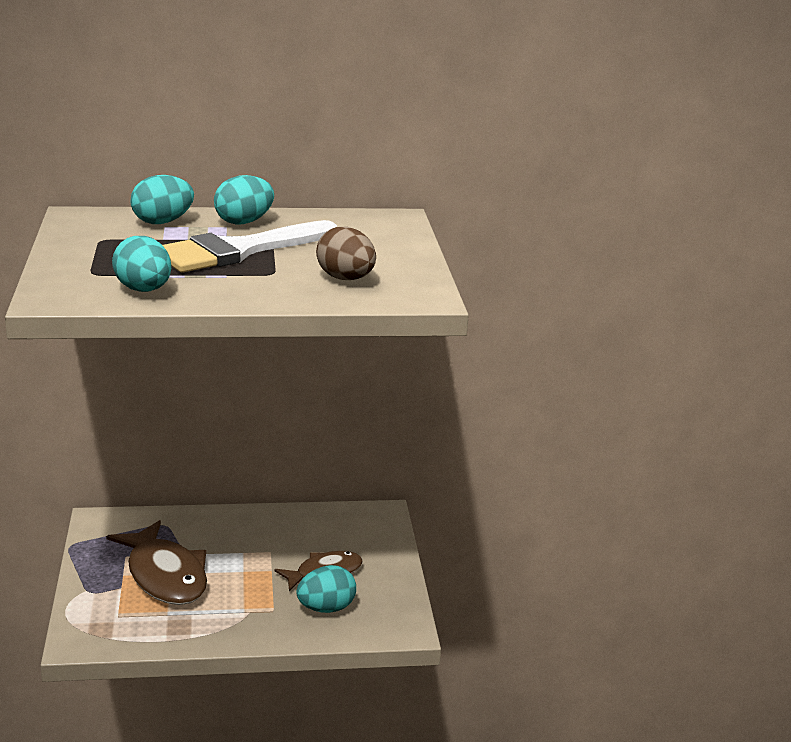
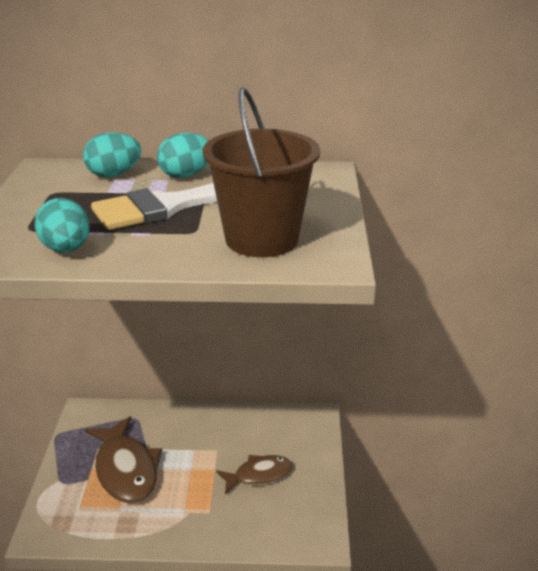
camera: 10 degrees right, 5 degrees up
(326, 608) = (255, 513): turquoise egg -> none
(346, 279) = (261, 239): brown egg -> brown bucket

